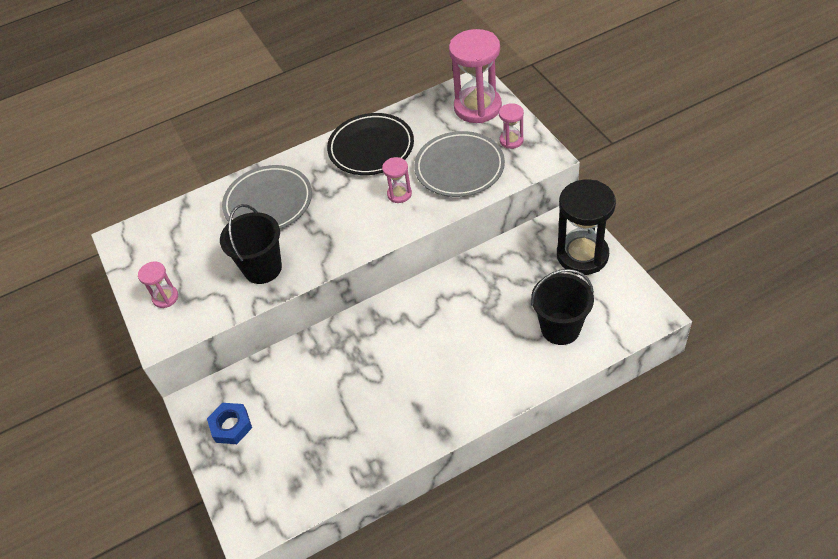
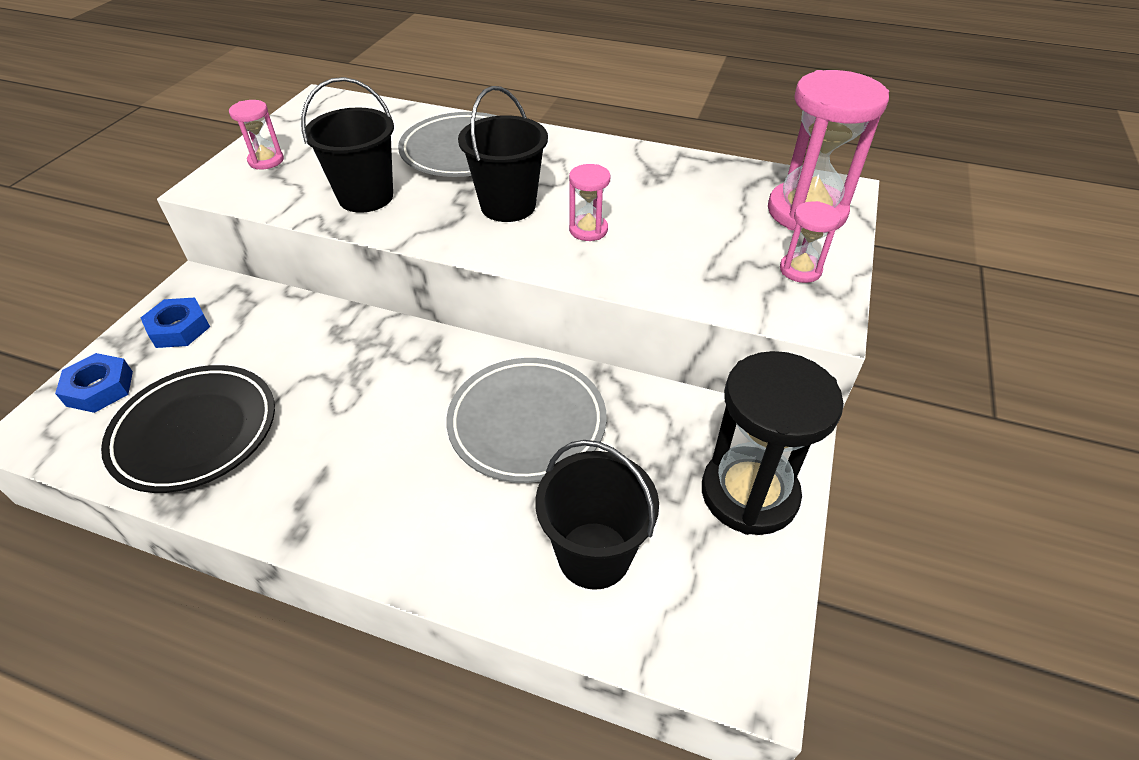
camera: 40 degrees right, 5 degrees down
(245, 484) = (100, 388): none -> blue nut
(343, 213) = (508, 206): none -> black bucket
(371, 148) = (628, 172): black plate -> black plate (196, 432)
(459, 168) = (692, 253): grey plate -> grey plate (527, 424)

